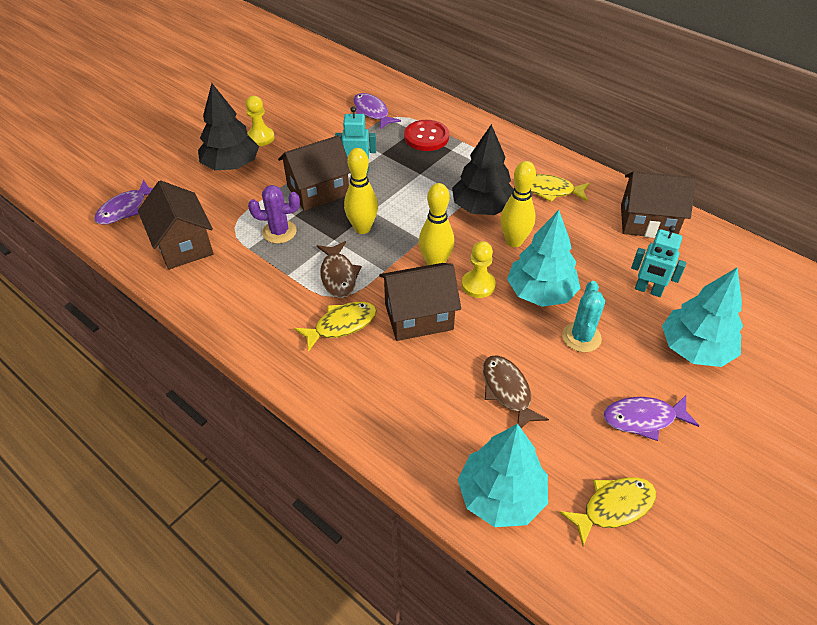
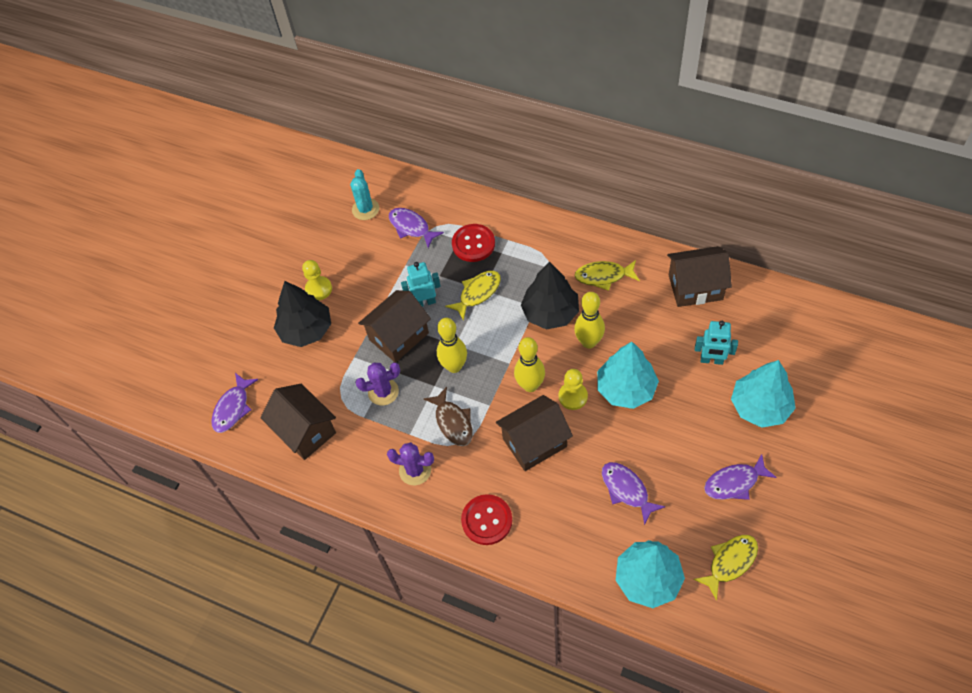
camera: 10 degrees left, 10 degrees up
(277, 308) = (415, 470): none -> purple cactus
(332, 377) = (487, 520): none -> red button
(341, 325) = (475, 470): yellow fish -> yellow fish (477, 293)
(507, 391) = (626, 490): brown fish -> purple fish
(581, 337) = (670, 422): turquoise cactus -> turquoise cactus (365, 209)

